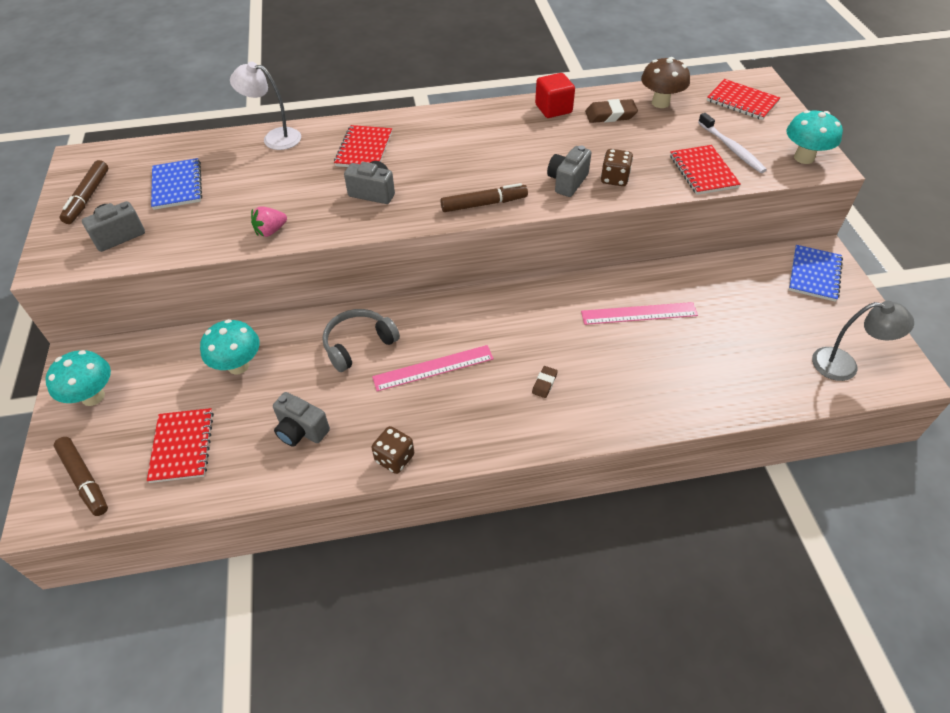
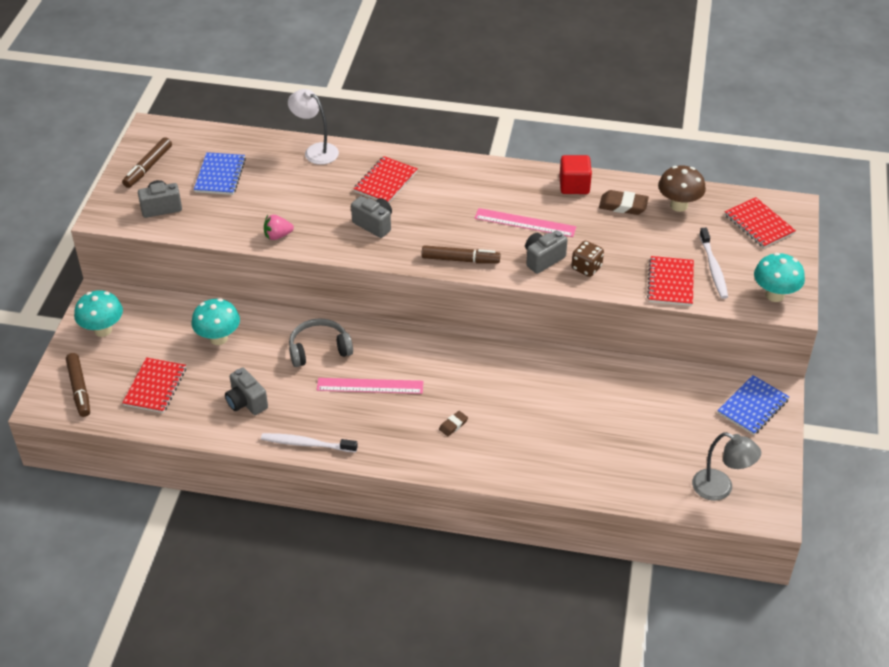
camera: 20 degrees right, 5 degrees down
(394, 458) = (307, 444): brown dice -> white toothbrush
(639, 313) = (568, 393): pink ruler -> pink ruler (525, 223)

